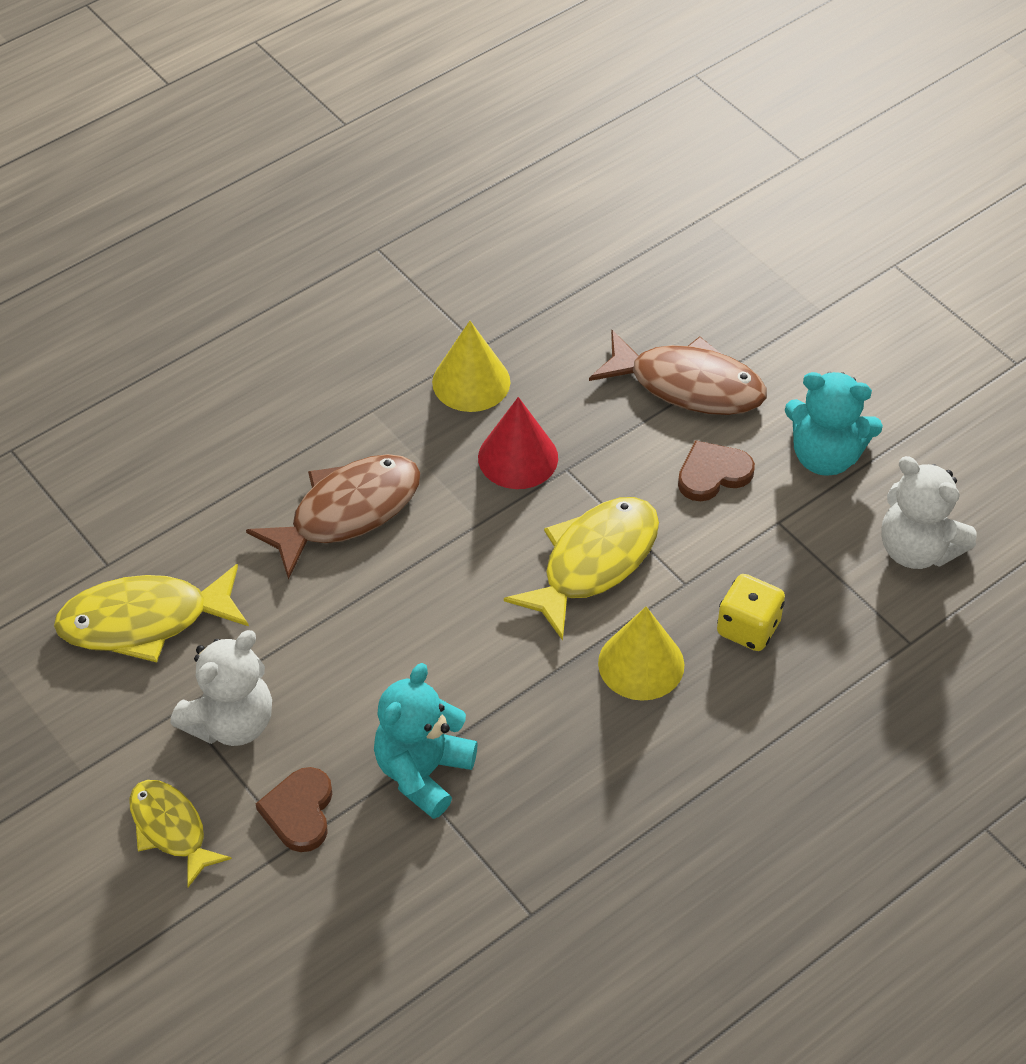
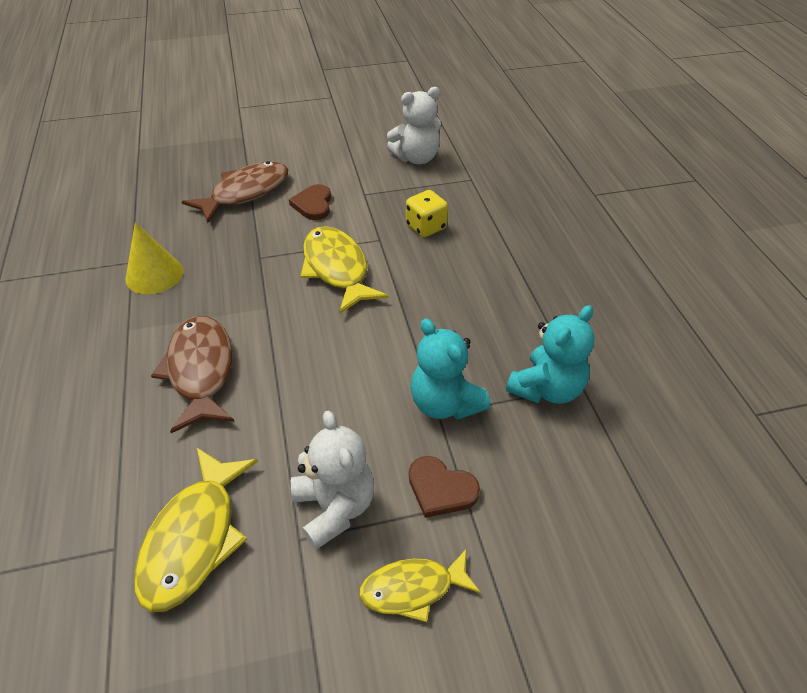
camera: 65 degrees left, 5 degrees down
(518, 457) = (232, 274): red cone -> none
(641, 664) = (423, 275): yellow cone -> none
(825, 456) = (335, 165): turquoise teddy bear -> turquoise teddy bear (546, 389)

